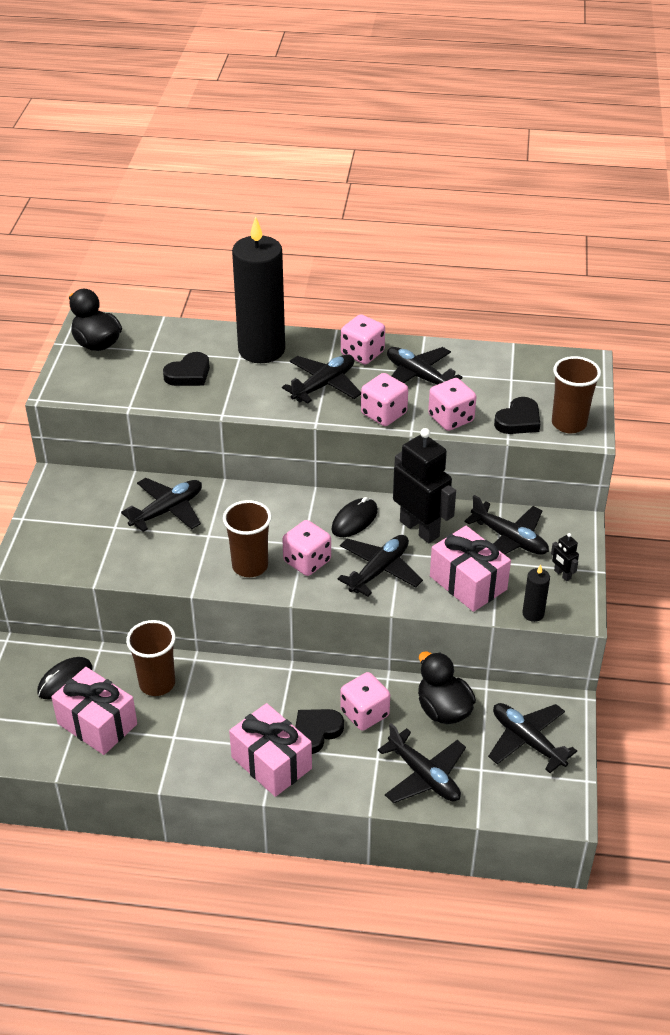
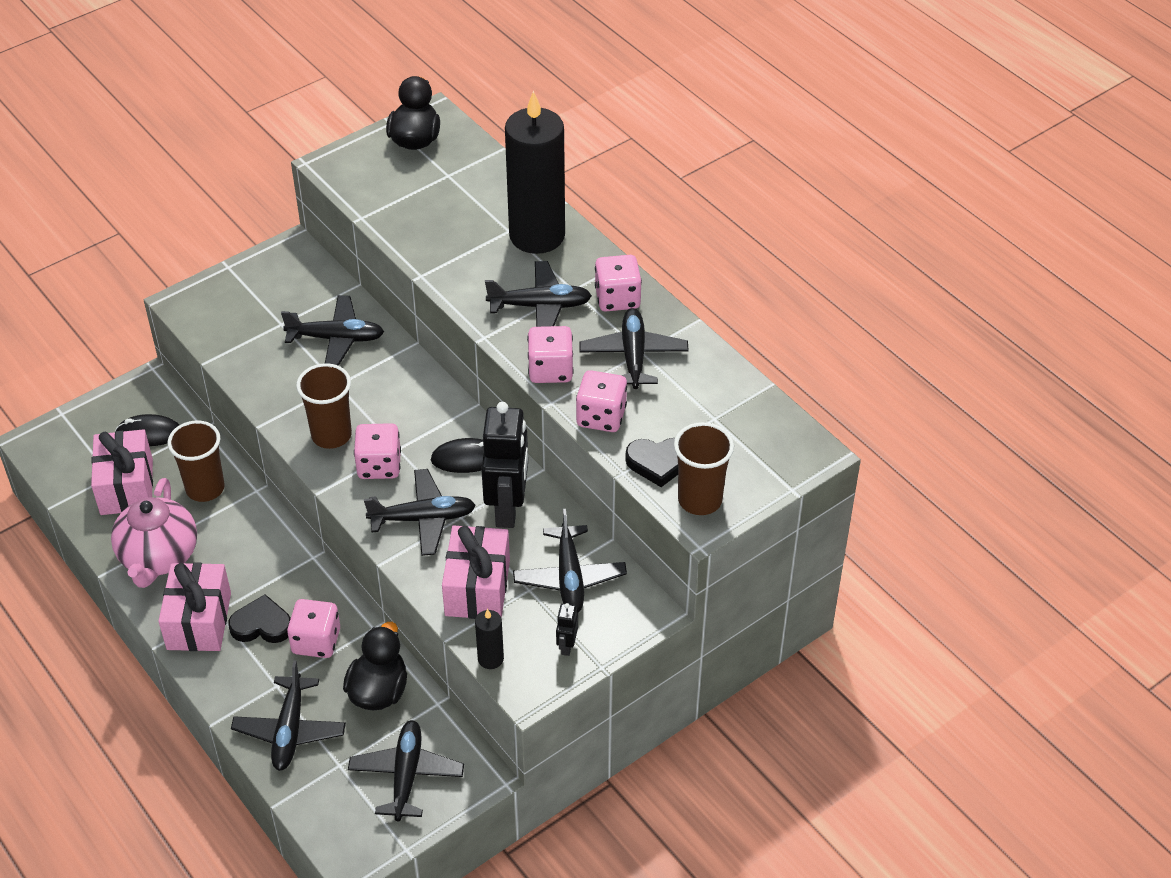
camera: 45 degrees right, 5 degrees up
(186, 748) = (159, 557): none -> pink teapot
(189, 374) = (447, 218): black heart -> none

